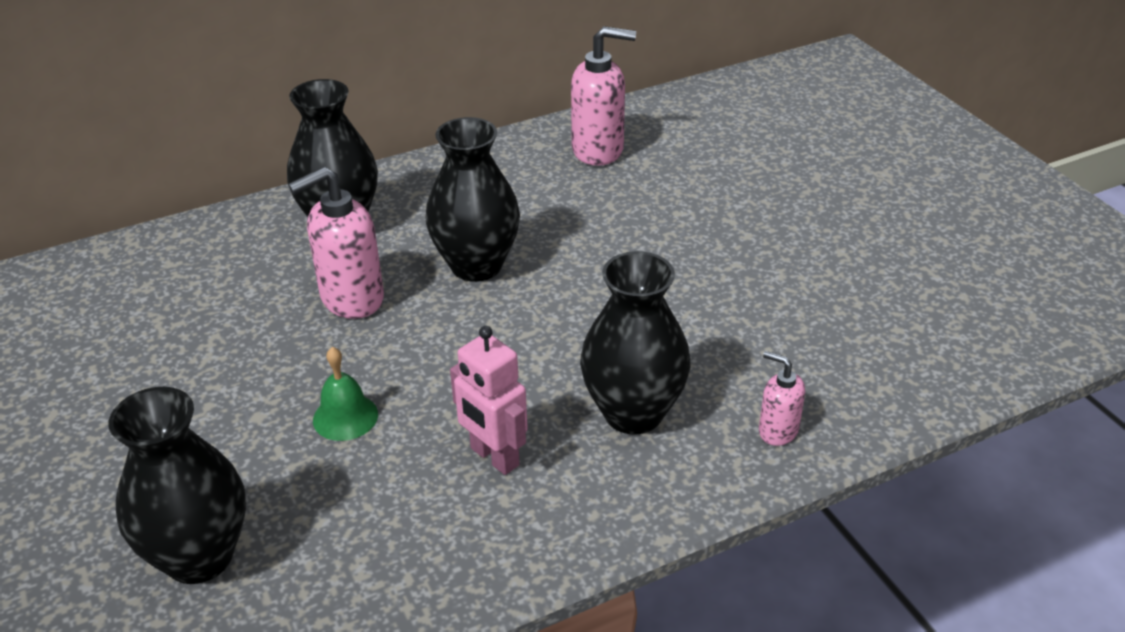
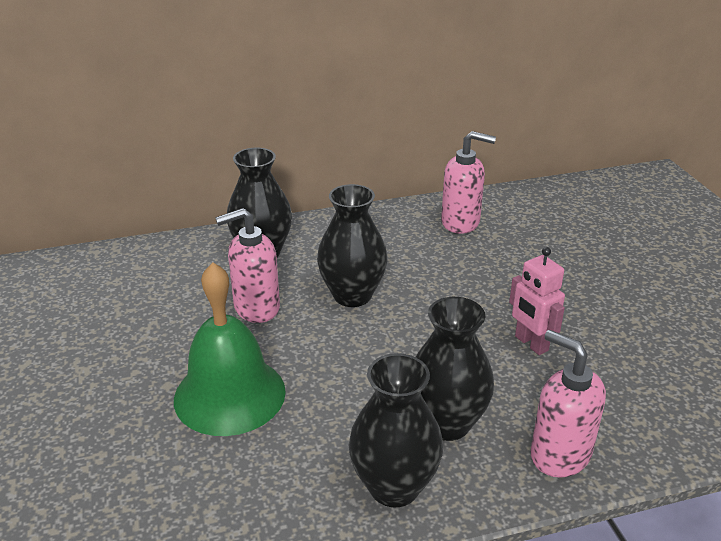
camera: 10 degrees right, 5 degrees down
(199, 557) = (97, 485): black vase -> black vase (394, 487)
(345, 417) = (229, 394): green bell -> green bell, size x2.26
(494, 457) = (332, 442): pink robot -> pink robot (531, 343)
(777, 431) = (559, 454): pink soap dispenser -> pink soap dispenser, size x1.83

